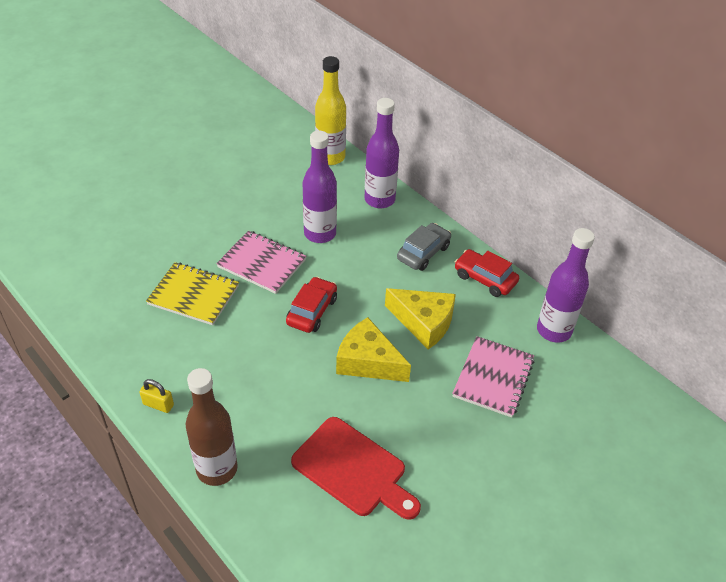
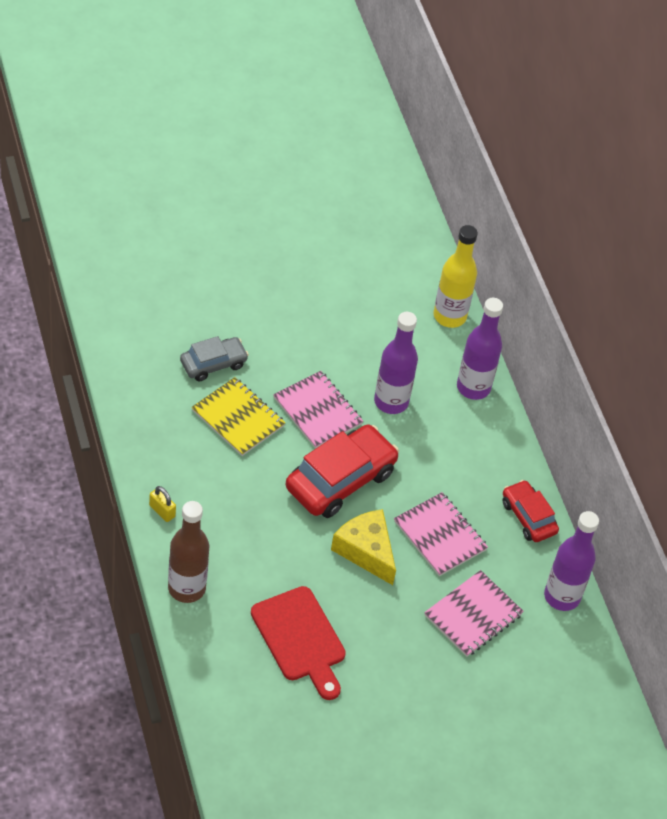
camera: 20 degrees right, 5 degrees up
(312, 311) = (340, 480): red car -> red car, size x1.72
(423, 253) = (483, 464): grey car -> grey car (213, 364)
(424, 322) = (440, 536): yellow cheese -> pink notebook

